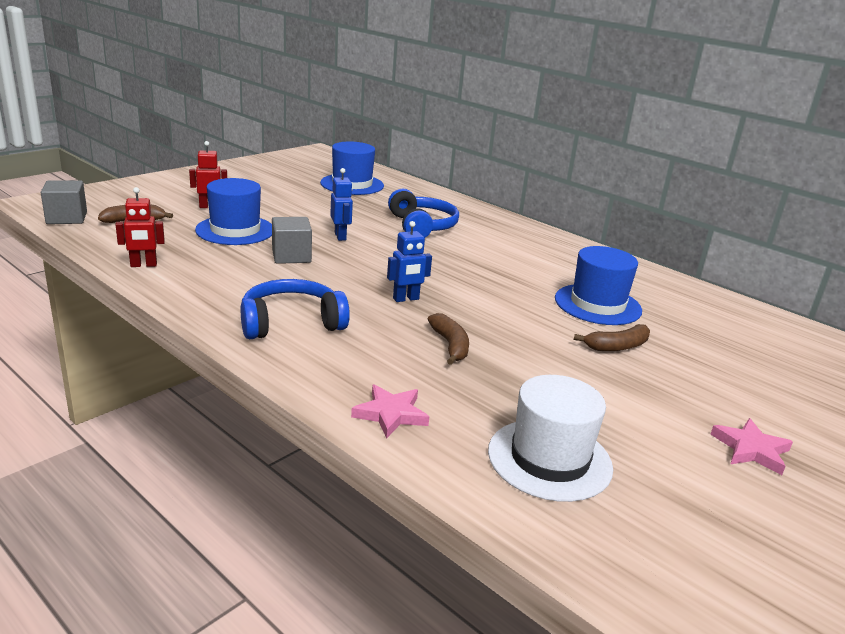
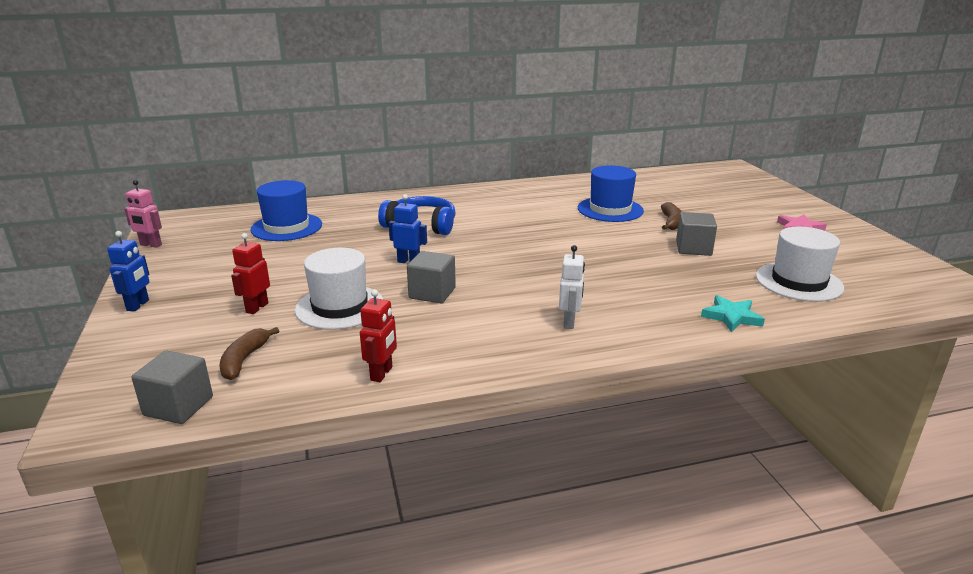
camera: 55 degrees left, 0 degrees up
(235, 230) = (340, 307): blue hat -> white hat
(273, 158) = (150, 245): none -> pink robot
(291, 323) = (569, 322): blue headphones -> white robot
(391, 414) = (731, 317): pink star -> turquoise star
(406, 299) = (557, 267): blue robot -> blue robot (138, 305)
(450, 345) = (642, 271): brown banana -> none
(557, 370) = (693, 248): none -> grey cube

